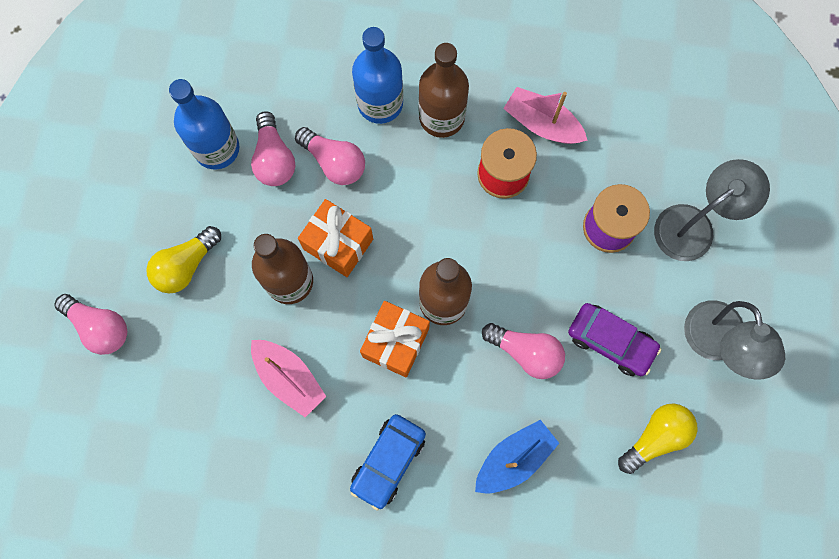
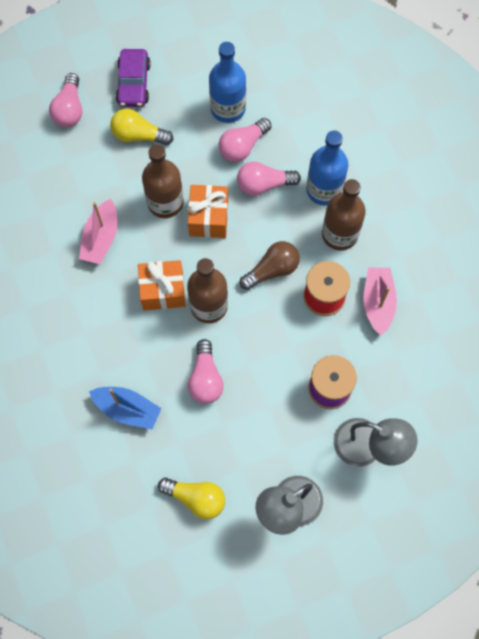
camera: 60 degrees right, 5 degrees down
(334, 162) = (264, 184): pink light bulb -> pink light bulb turned 75 degrees clockwise
(388, 461) = (81, 330): blue car -> none
(441, 210) = (272, 269): none -> brown light bulb
(611, 341) = (247, 432): purple car -> purple car (133, 83)

